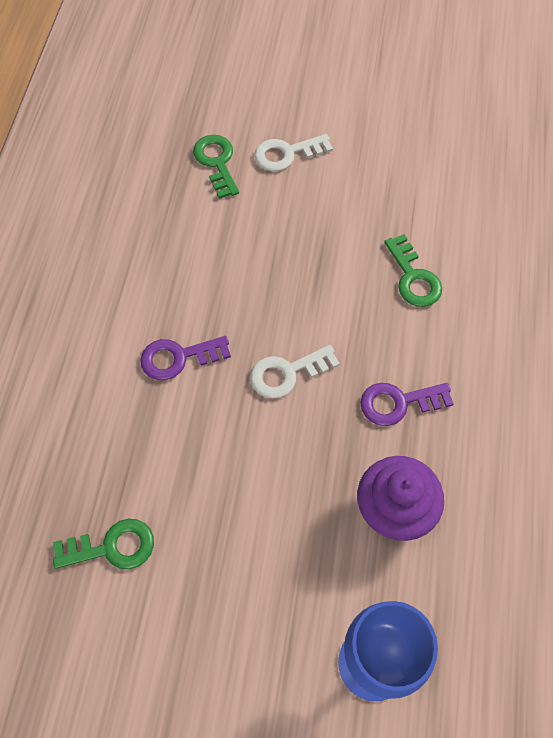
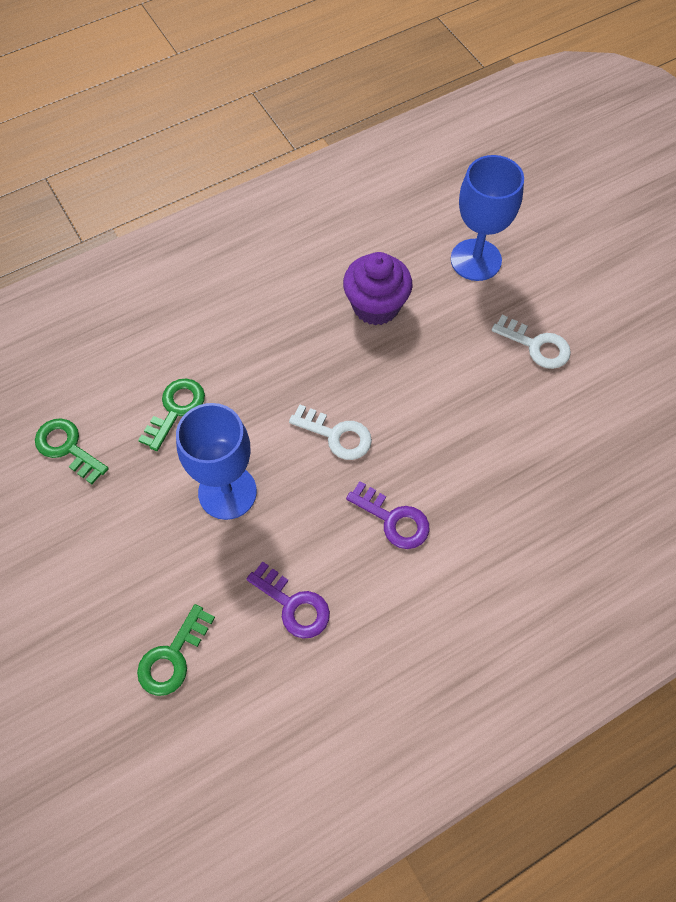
camera: 130 degrees left, 0 degrees up
(112, 547) = (561, 444): green key -> green key (67, 448)
(287, 154) = (113, 601): white key -> white key (536, 345)
(307, 265) = (227, 492): none -> blue goblet
(399, 403) = (295, 351): purple key -> purple key (293, 605)

